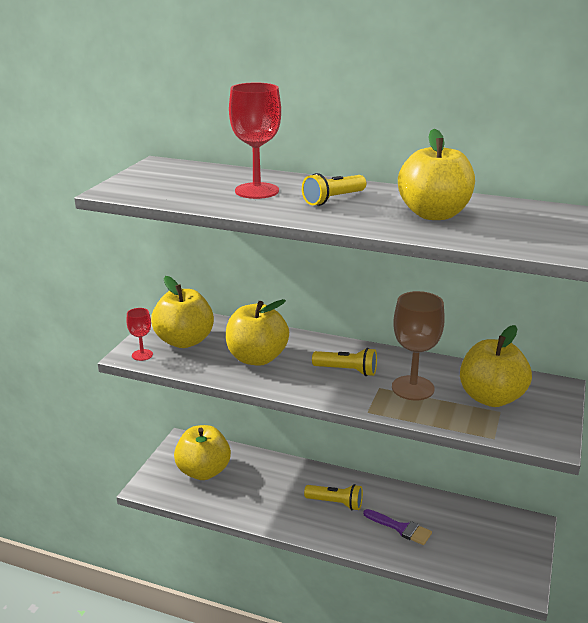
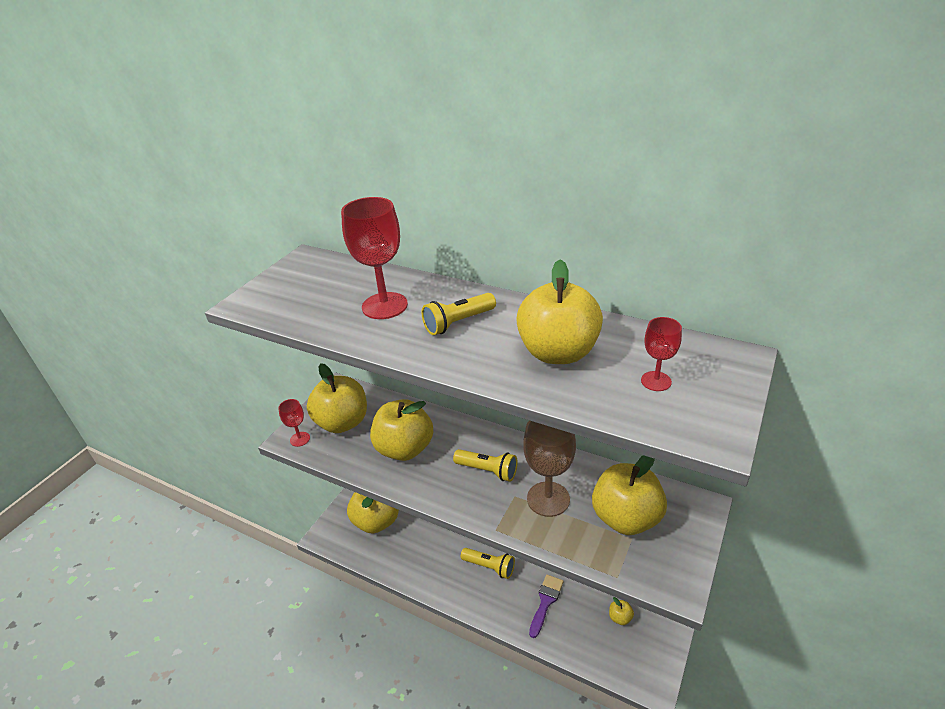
camera: 10 degrees right, 10 degrees up
(401, 528) = (545, 602): purple brush -> purple brush turned 105 degrees counterclockwise
(479, 536) = (620, 617): none -> yellow apple
(526, 228) = (656, 381): none -> red goblet

